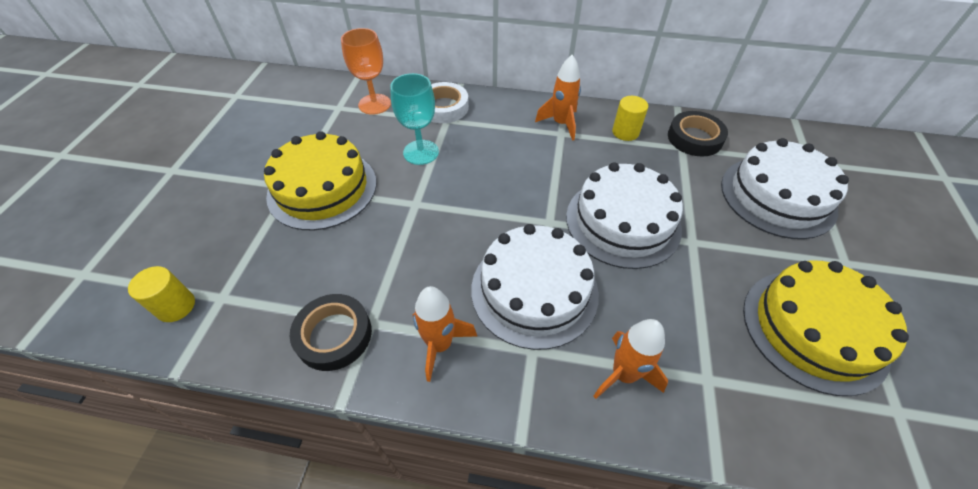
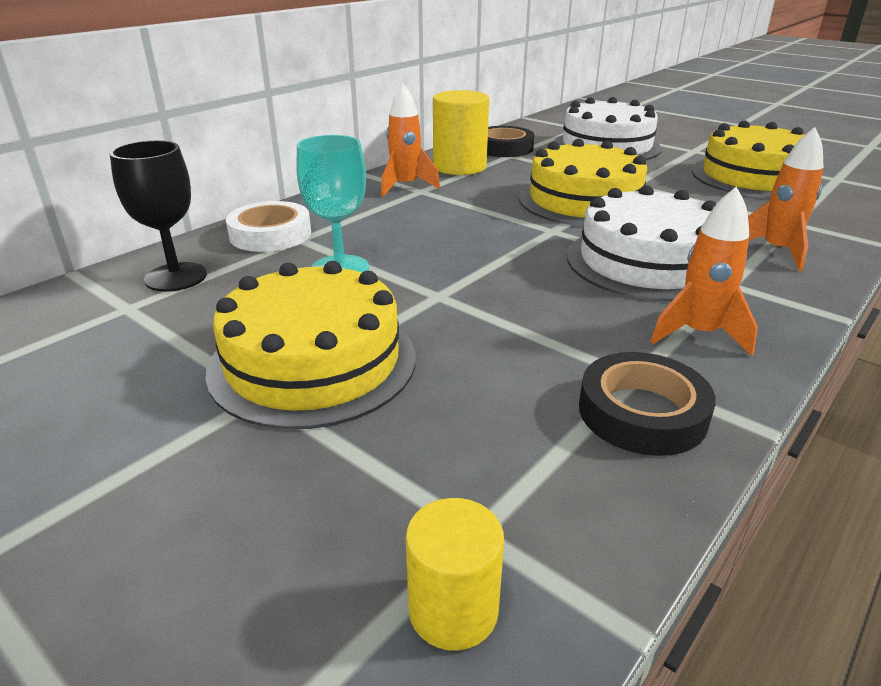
camera: 60 degrees left, 20 degrees down
(374, 104) = (176, 277): orange goblet -> black goblet
(623, 222) = (584, 201): white cake -> yellow cake
(625, 132) = (459, 167): yellow cylinder -> yellow cylinder, size x1.66

